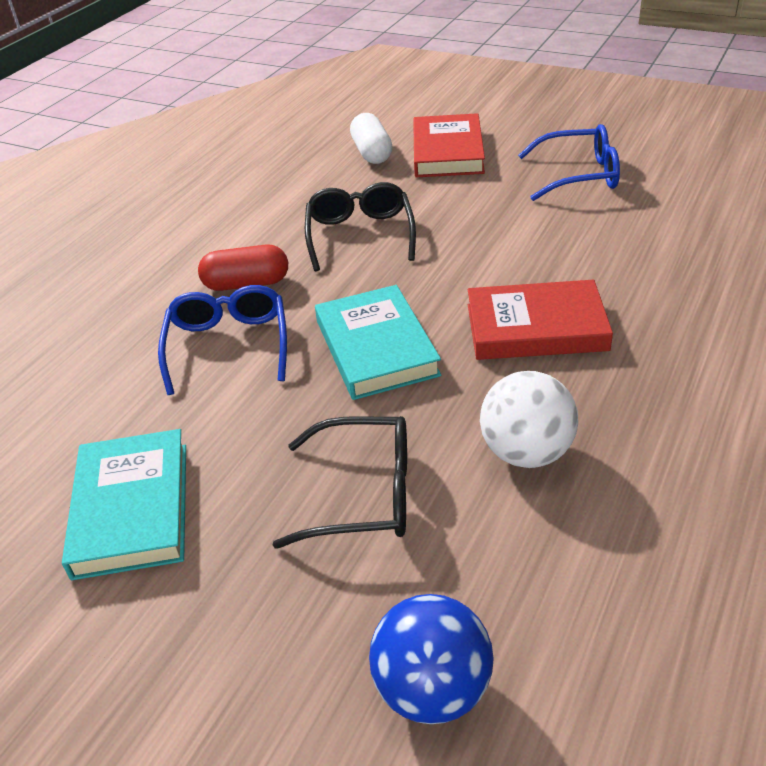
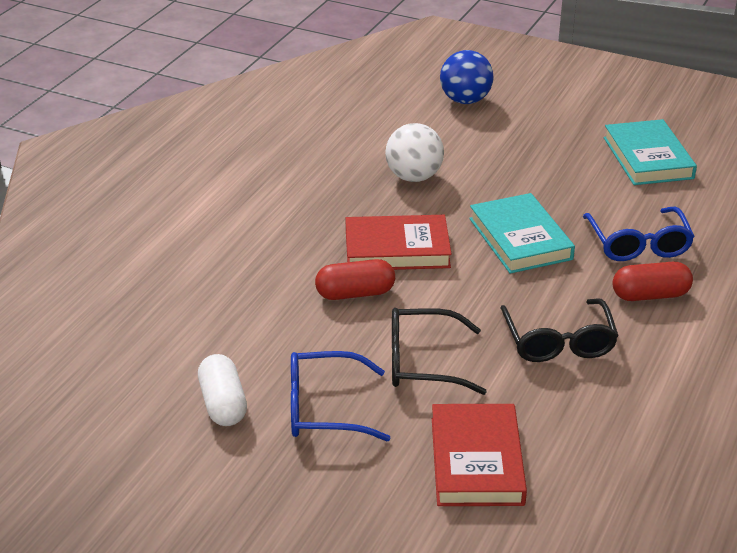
camera: 175 degrees right, 5 degrees down
(363, 494) = (511, 161): black glasses -> black glasses (423, 362)
(372, 153) = (574, 467): white capsule -> white capsule (223, 404)
(576, 271) = (355, 293): none -> red capsule

